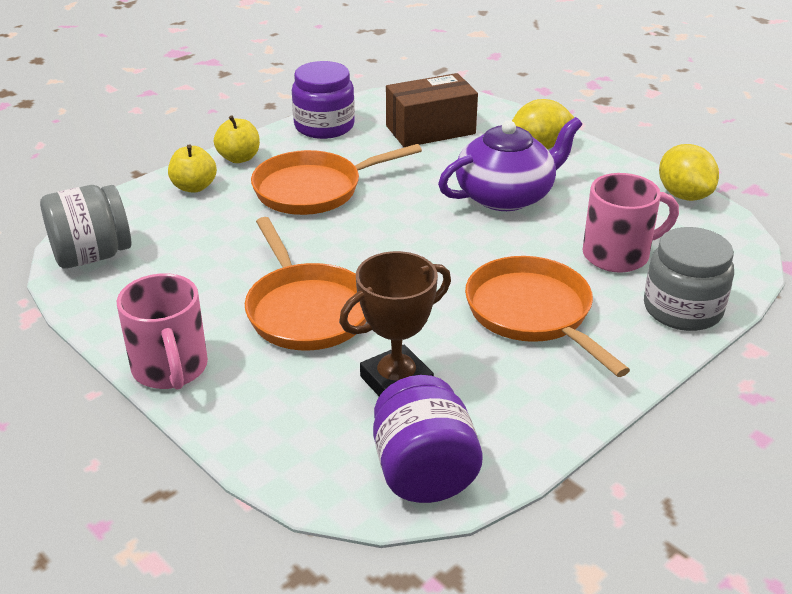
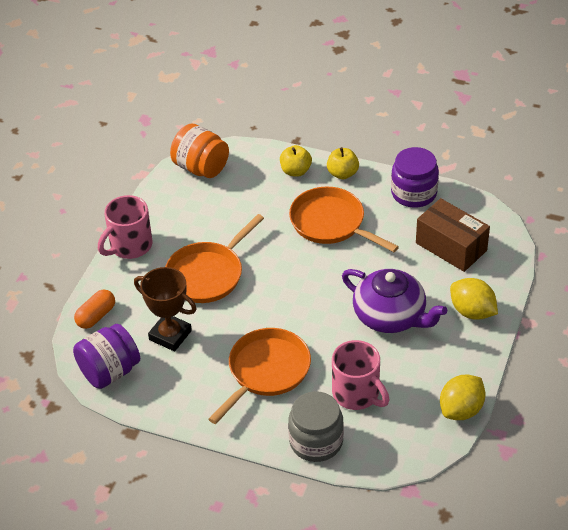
camera: 65 degrees right, 10 degrees up
(92, 256) = (201, 168): grey jar -> orange jar
(287, 452) = (96, 316): none -> orange capsule

